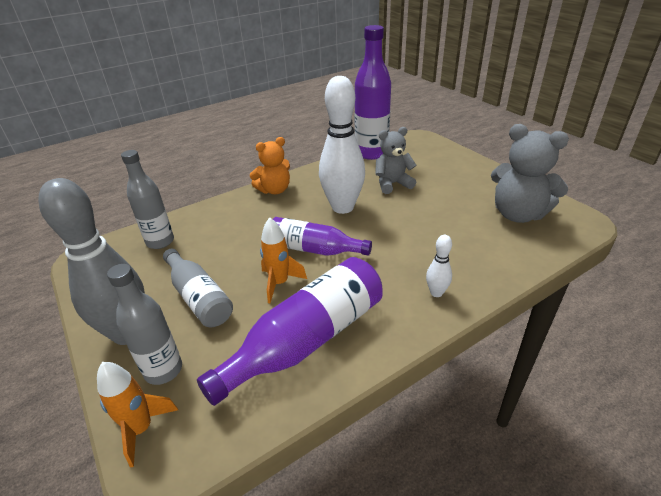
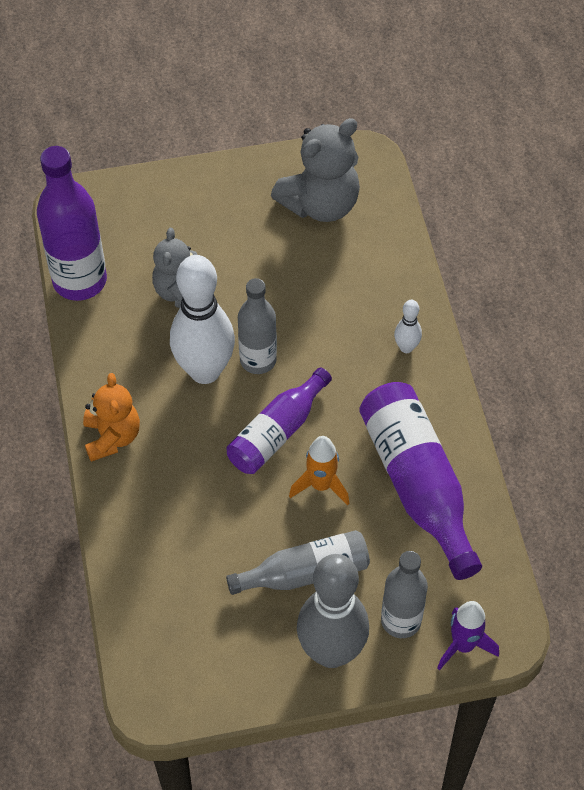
camera: 70 degrees left, 20 degrees up
(141, 429) = (463, 645): orange rocket -> purple rocket
(160, 242) = (166, 604): grey bottle -> grey bottle (258, 360)

